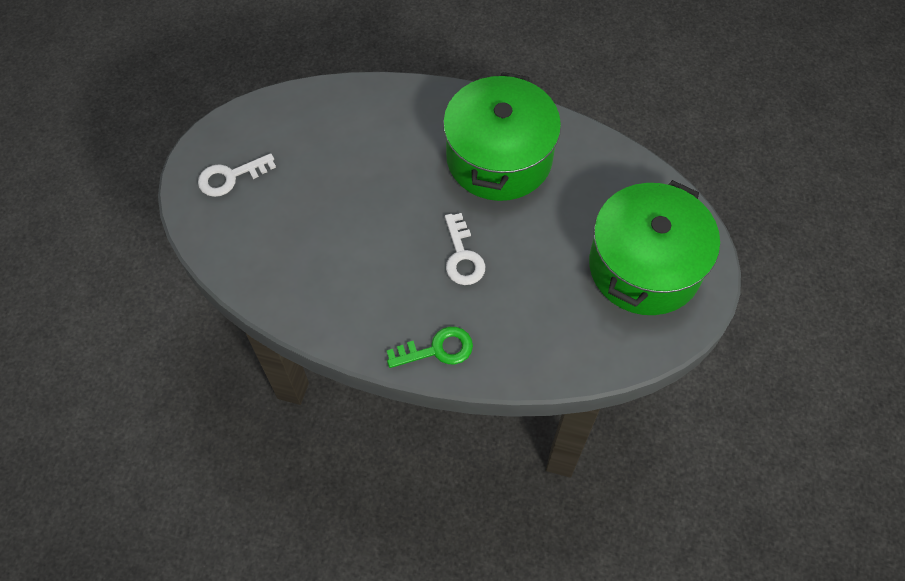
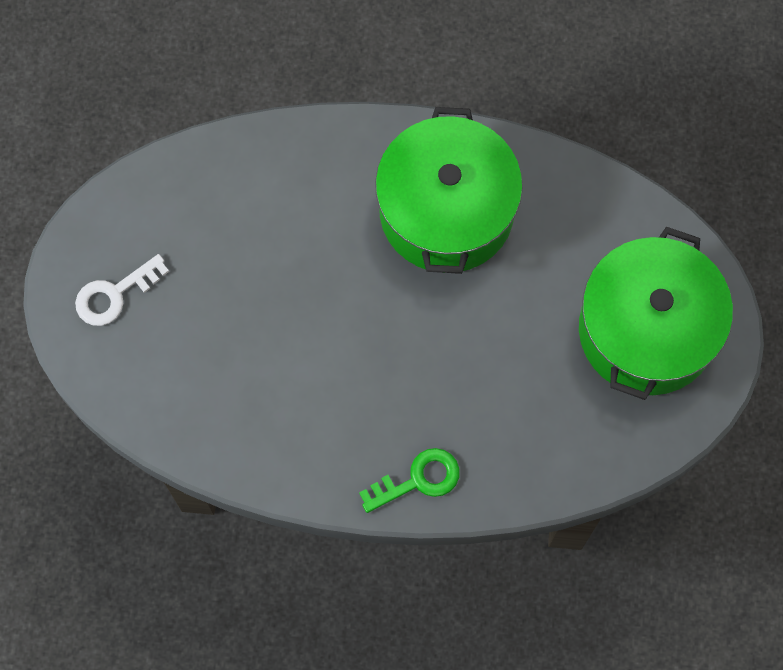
camera: 10 degrees left, 10 degrees up
(462, 256) = (425, 354): white key -> none

